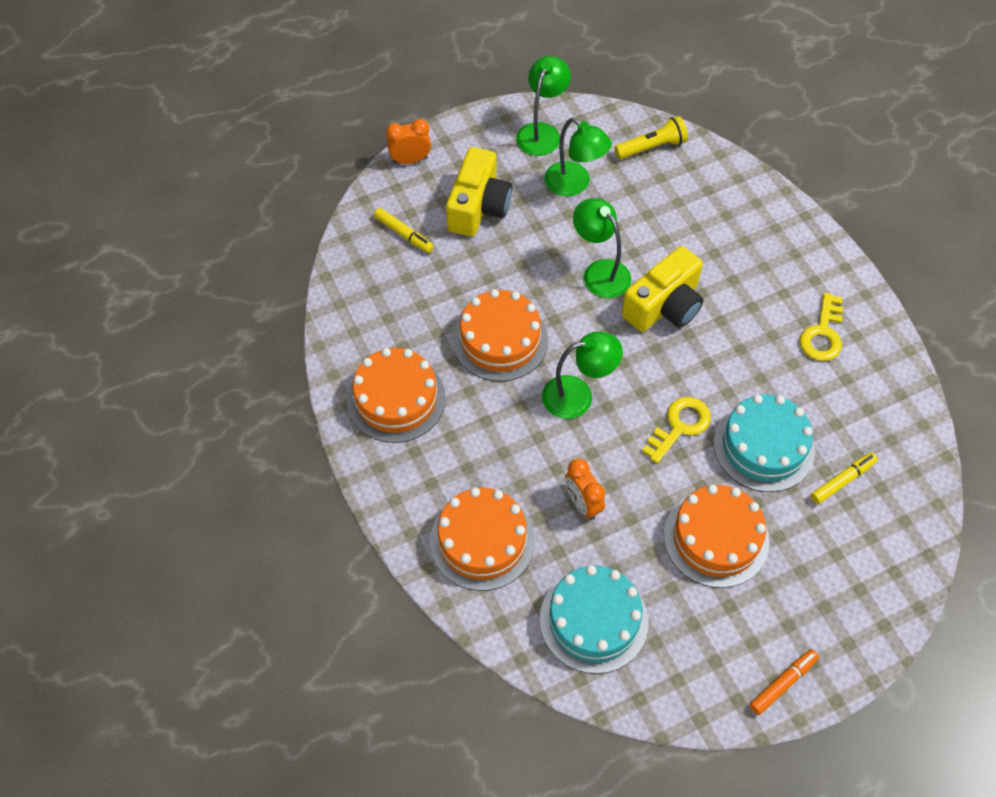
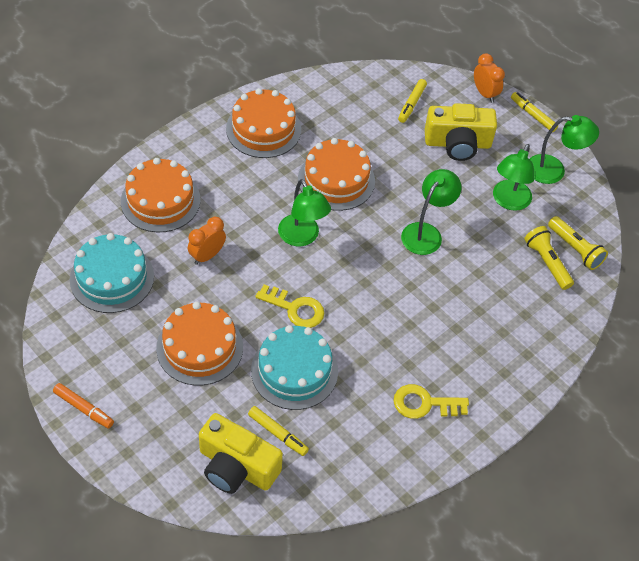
camera: 70 degrees right, 5 degrees down
(457, 126) = (533, 115): none -> yellow marker
(664, 176) = (547, 263): none -> yellow flashlight
(664, 306) = (409, 282): yellow camera -> yellow camera (236, 467)

